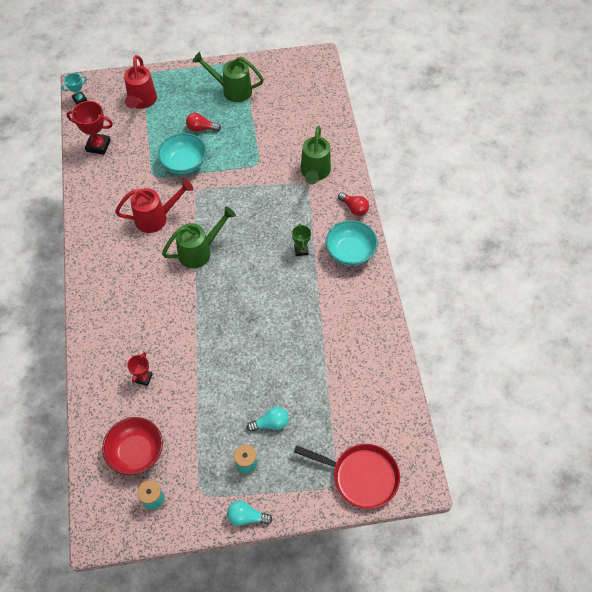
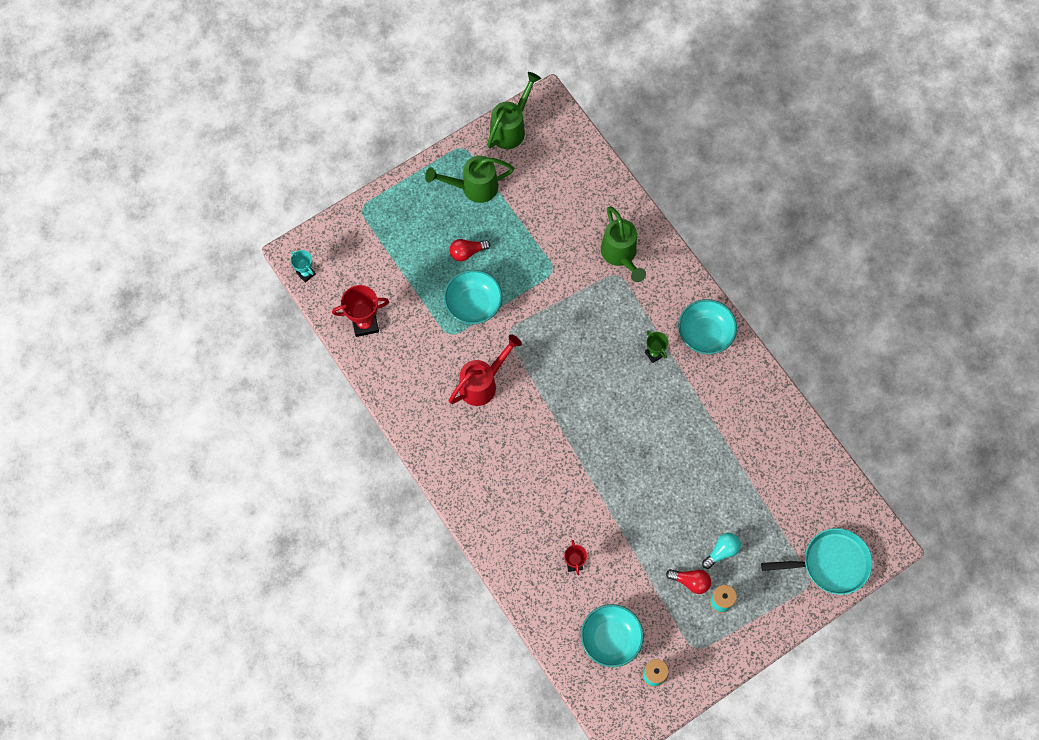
camera: 25 degrees left, 10 degrees up
(79, 99) = (306, 273): turquoise trophy -> turquoise trophy turned 75 degrees counterclockwise
(136, 452) = (610, 639): red bowl -> turquoise bowl
(141, 102) = (379, 247): red watering can -> none
(200, 251) = (551, 401): green watering can -> green watering can (511, 128)
(246, 517) = (747, 650): turquoise light bulb -> none
(354, 208) = (683, 280): red light bulb -> red light bulb (690, 581)
(361, 476) = (831, 563): red pan -> turquoise pan

